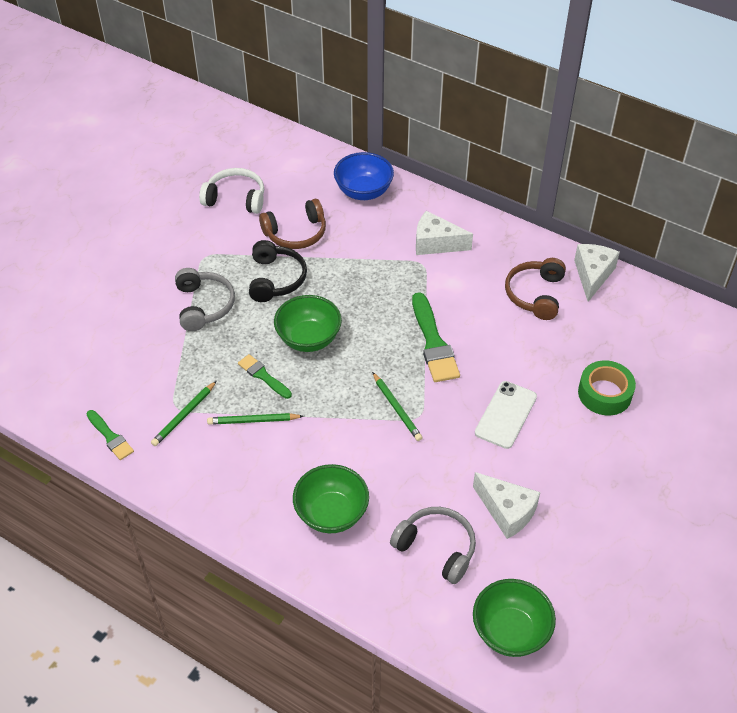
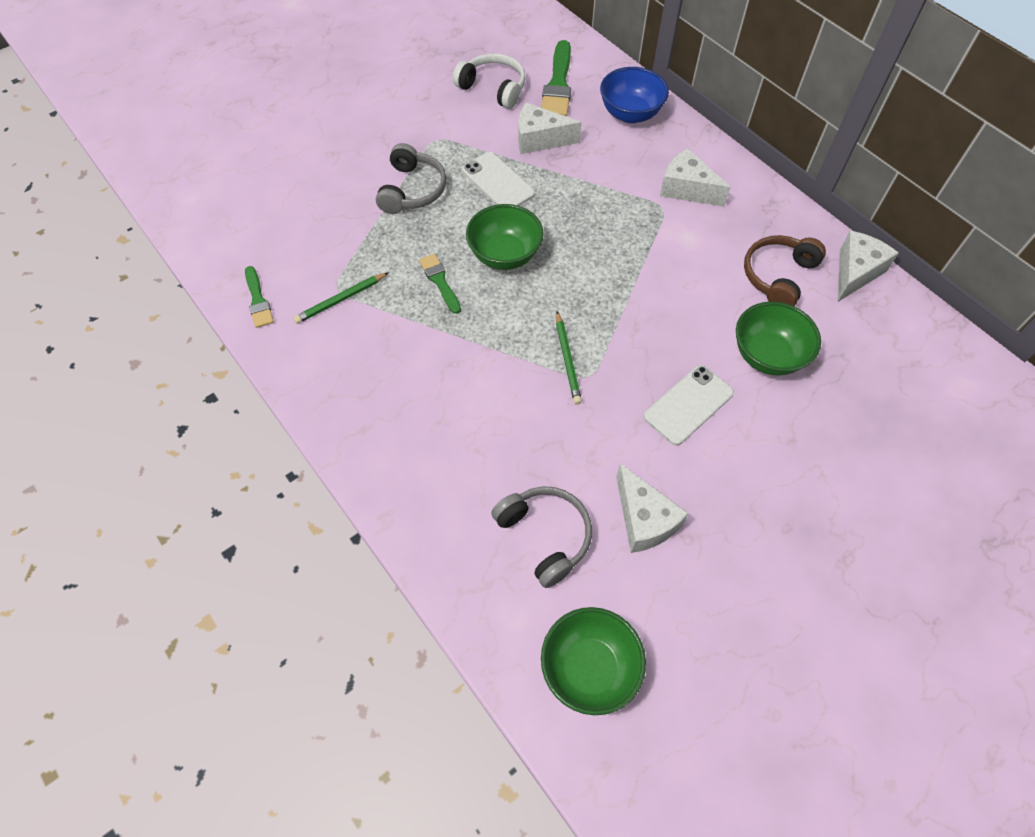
camera: 20 degrees right, 10 degrees up
(253, 421) = (408, 327): green pencil -> none
(275, 279) = (498, 182): black headphones -> white phone
(296, 233) = (540, 139): brown headphones -> white cheese
(331, 513) = (446, 456): green bowl -> green bowl (767, 355)
(433, 343) = (639, 298): green brush -> green brush (558, 84)
(604, 393) = (817, 415): green tape -> none

